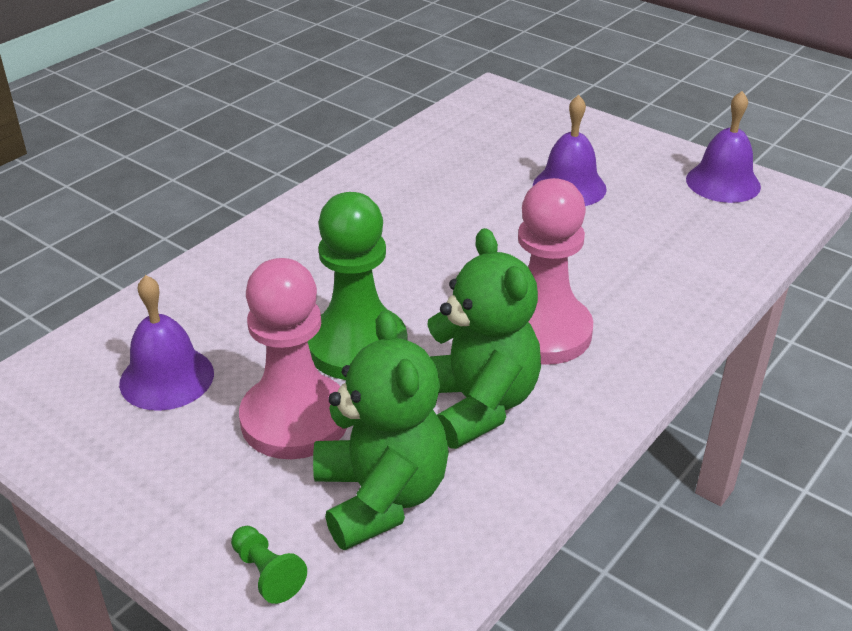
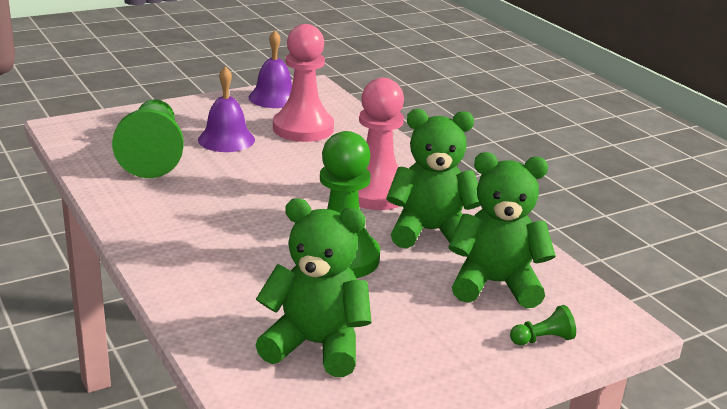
camera: 70 degrees left, 10 degrees down
(166, 378) = (316, 345): purple bell -> green teddy bear
(295, 419) = (402, 299): pink pawn -> pink pawn (303, 128)
(483, 157) = (153, 155): none -> green pawn

